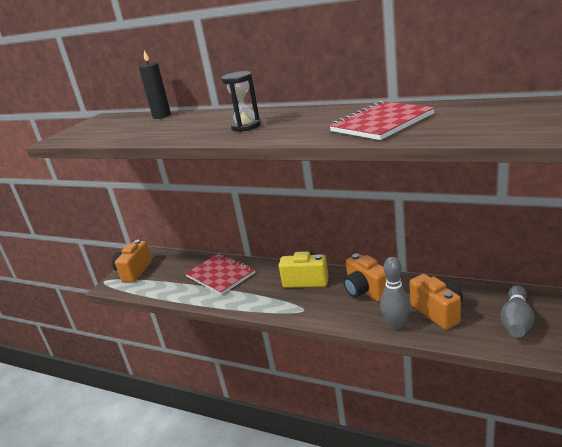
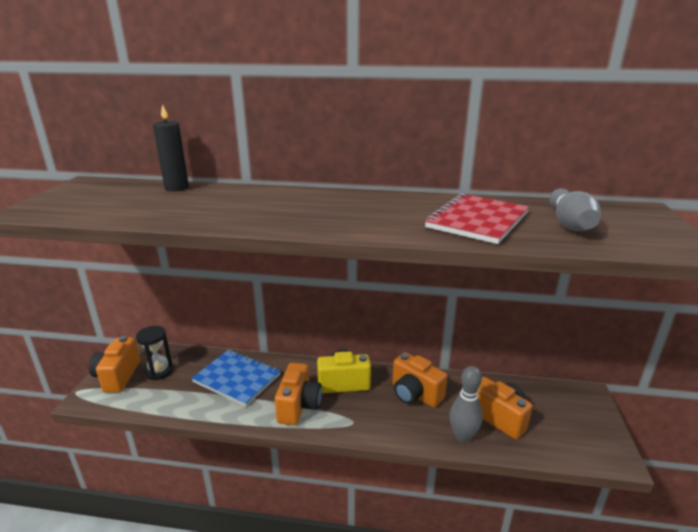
camera: 20 degrees left, 0 degrees up
(220, 275) = (237, 378): red notebook -> blue notebook
(246, 127) = (308, 213): black hourglass -> black hourglass (159, 371)
(263, 296) = (298, 406): none -> orange camera
(516, 321) = (578, 424): grey bowling pin -> grey bowling pin (569, 223)

